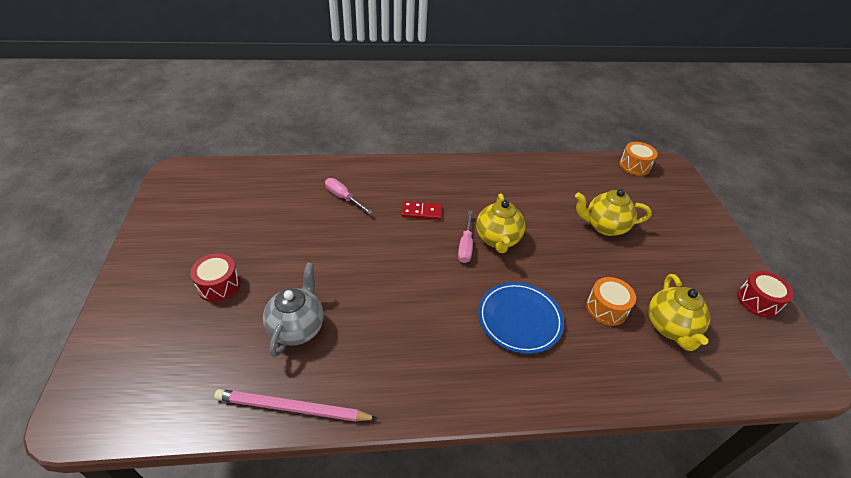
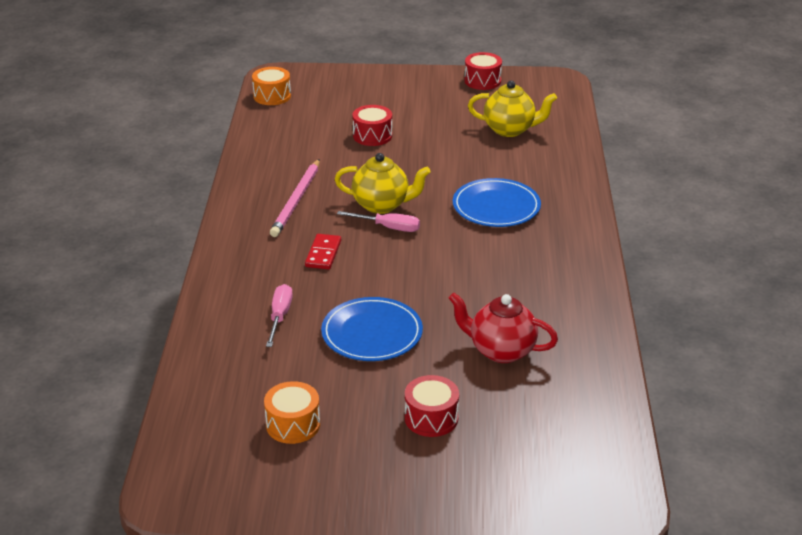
camera: 80 degrees left, 10 degrees down
(293, 408) = (599, 350): pink pencil -> pink pencil (297, 200)
(297, 328) = (501, 351): grey teapot -> red teapot
(323, 245) = (372, 333): none -> blue plate
(343, 198) = (279, 317): pink screwdriver -> pink screwdriver turned 135 degrees clockwise
(604, 226) = (372, 136): yellow teapot -> red drum
(606, 308) = (486, 157): orange drum -> orange drum (293, 424)

